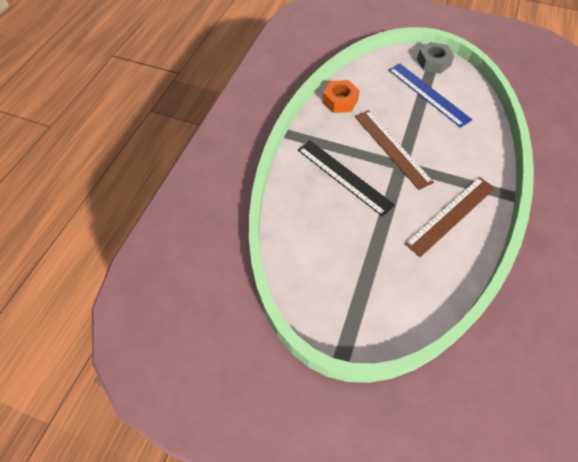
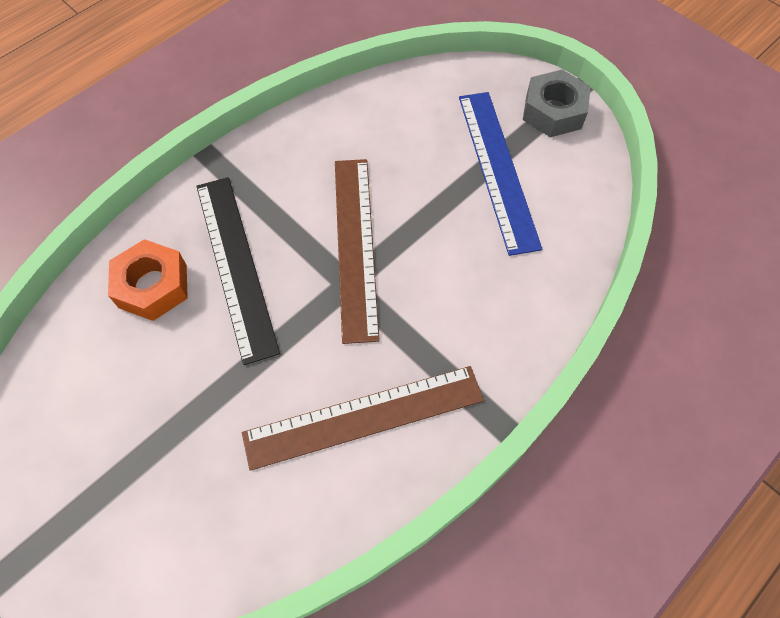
camera: 25 degrees right, 5 degrees up
(340, 101) = (332, 125): orange nut -> orange nut (153, 286)

